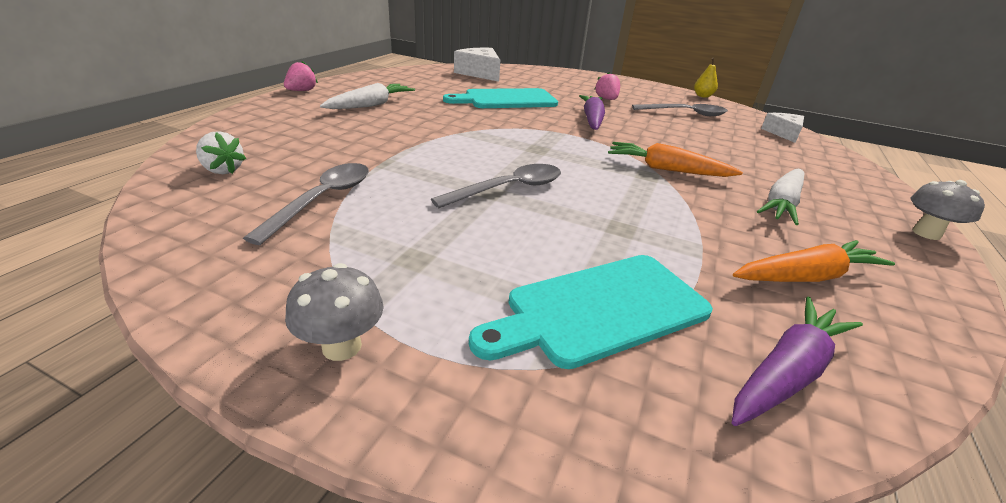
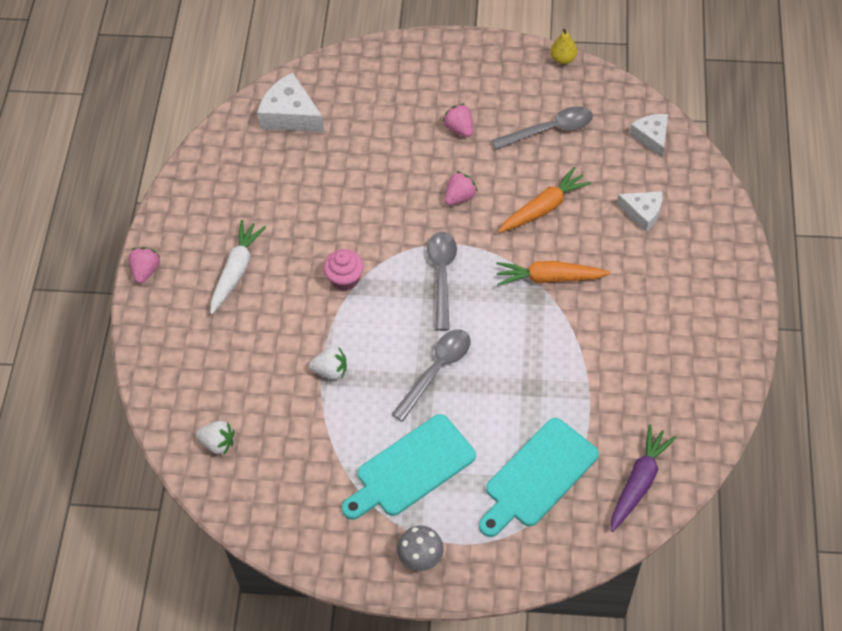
camera: 15 degrees left, 25 degrees up
(323, 200) = (318, 446): grey spoon -> grey spoon (442, 276)
(394, 162) = (330, 371): none -> white strawberry
(459, 127) = (345, 279): none -> pink cupcake
(506, 99) = (357, 186): turquoise cutting board -> turquoise cutting board (411, 468)
(592, 119) = (460, 197): purple carrot -> pink strawberry
(776, 161) = (642, 213): none -> white cheese
(781, 204) = (643, 297): white carrot -> none
(806, 276) = (655, 391): orange carrot -> orange carrot (543, 208)
(926, 233) = (745, 294): grey mushroom -> none

